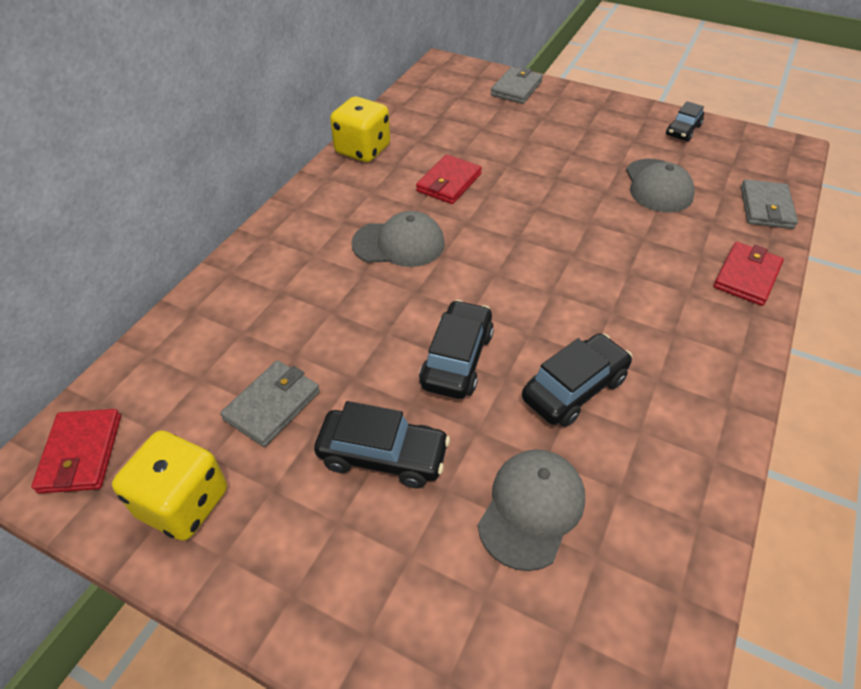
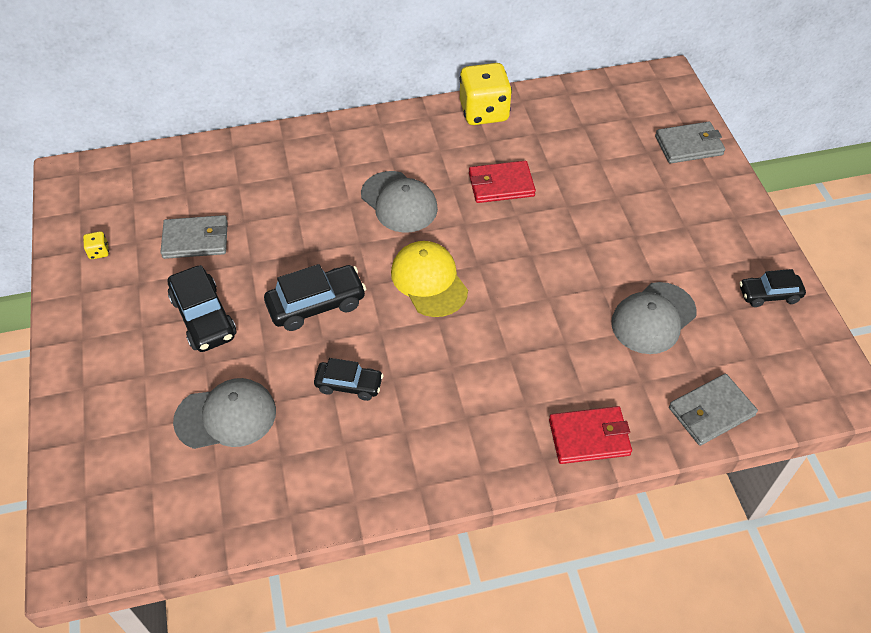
camera: 50 degrees right, 5 degrees up
(81, 453) = (94, 185): red wallet -> none
(183, 503) = (99, 252): yellow dice -> yellow dice, size x0.40
(505, 274) = (429, 281): none -> yellow cap
(574, 389) = (349, 385): black car -> black car, size x0.65

